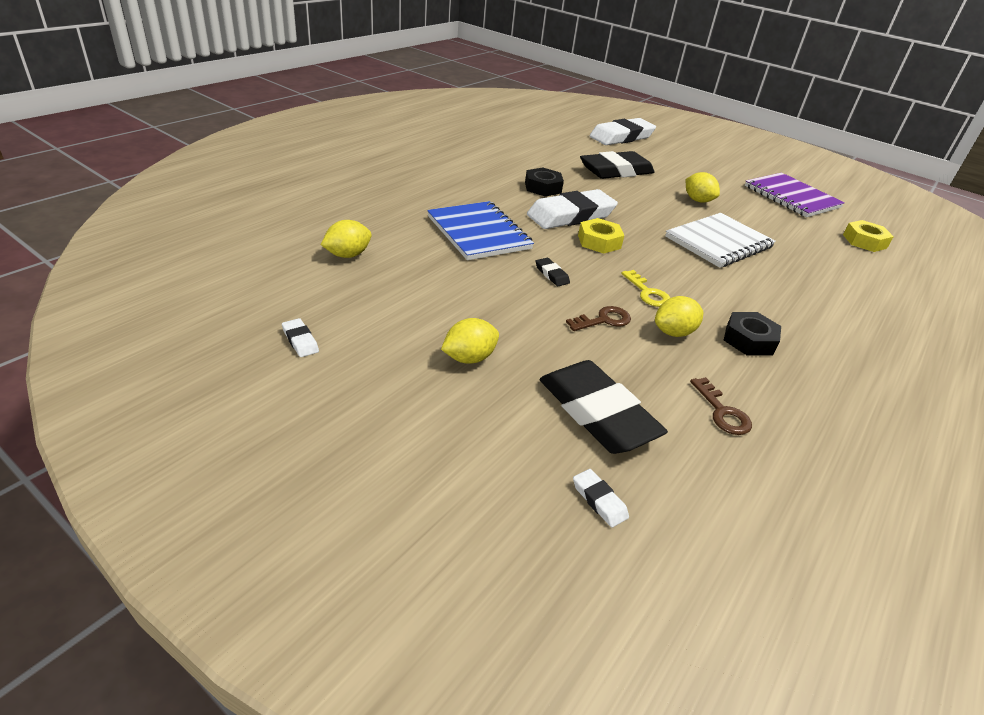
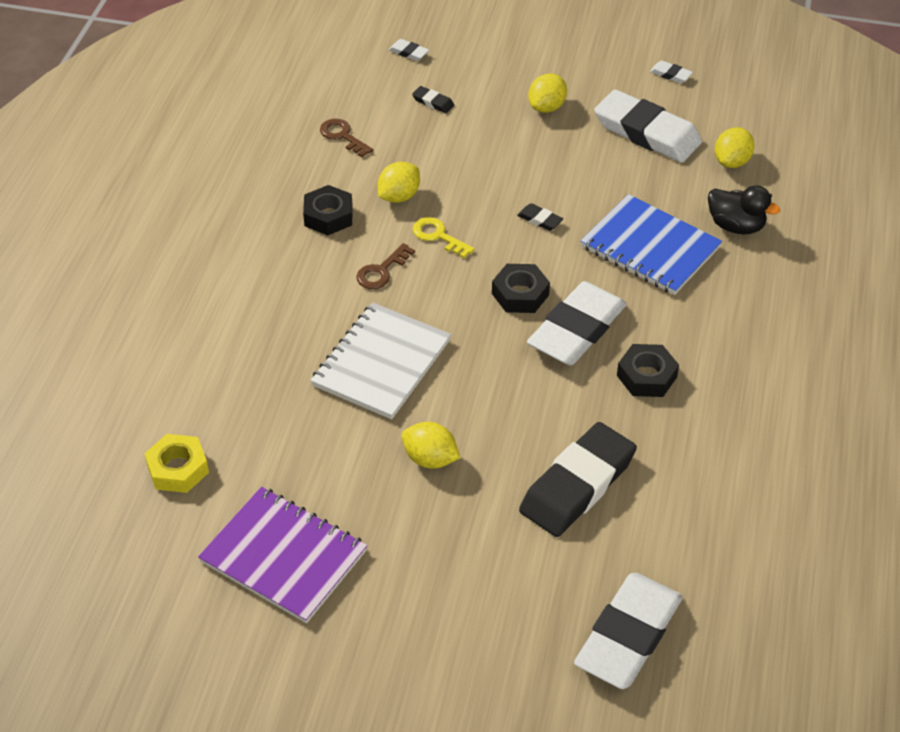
camera: 160 degrees right, 10 degrees up
(393, 300) = (647, 133): none -> white eraser
(400, 222) = (736, 226): none -> black duck
(597, 412) = (433, 102): black eraser -> black eraser, size x0.40
(599, 242) = (520, 294): yellow nut -> black nut
(603, 320) = (465, 184): brown key -> brown key (381, 271)

